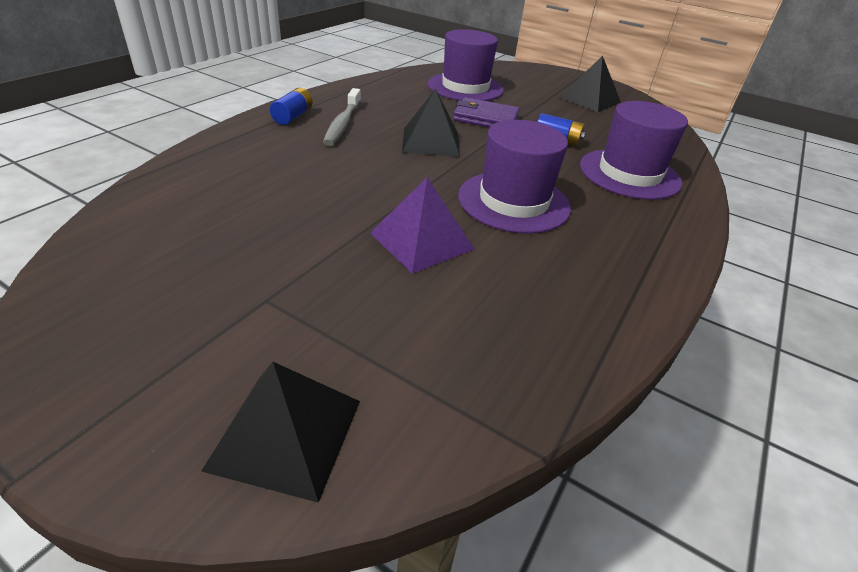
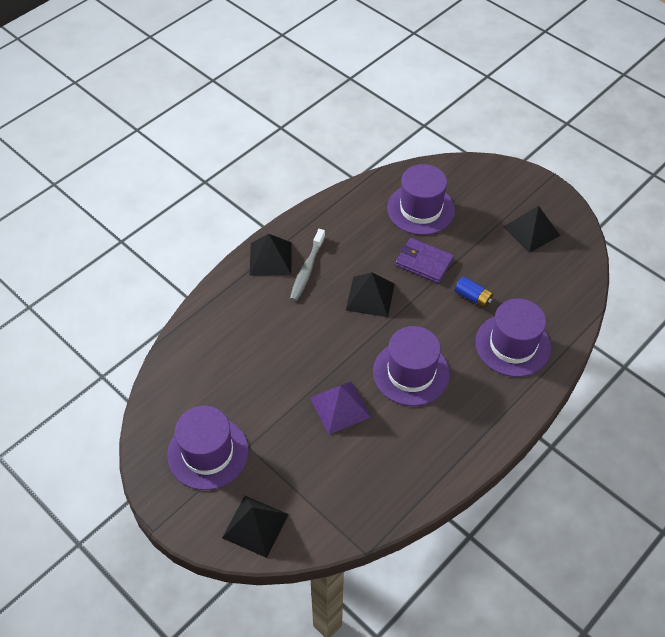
camera: 15 degrees right, 15 degrees up
(183, 314) = (208, 453): none -> purple hat
(293, 116) = (270, 258): blue battery -> black pyramid

